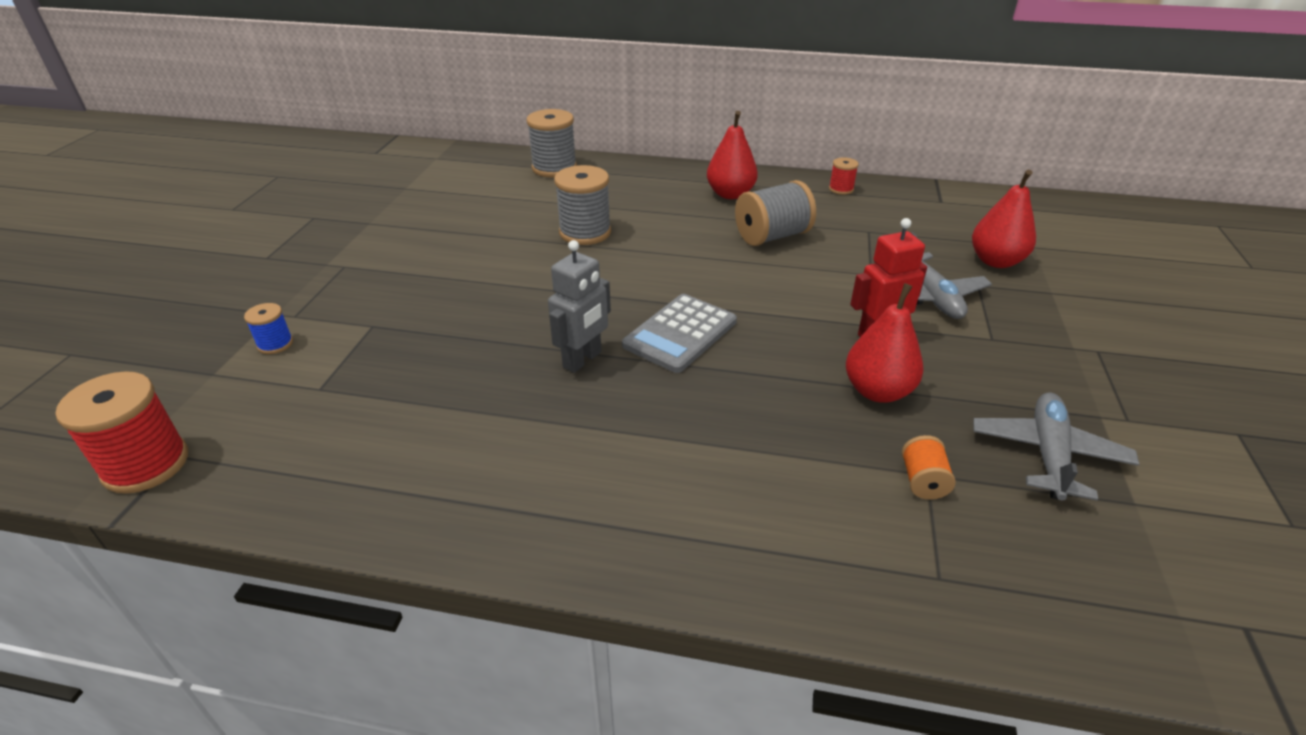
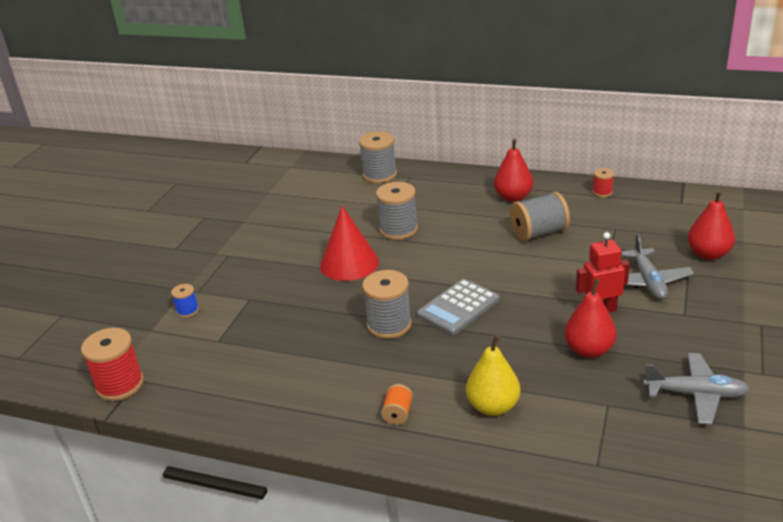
camera: 10 degrees right, 5 degrees down
(519, 275) = (349, 263): none -> red cone
(583, 360) = (389, 325): grey robot -> grey spool
(756, 483) = (493, 406): none -> yellow pear
(922, 481) = (603, 409): orange spool -> orange spool (398, 414)
(1048, 454) = (695, 394): grey plane -> grey plane turned 75 degrees clockwise

